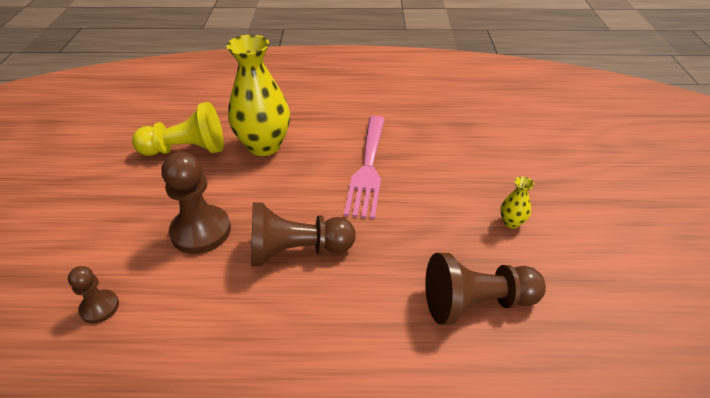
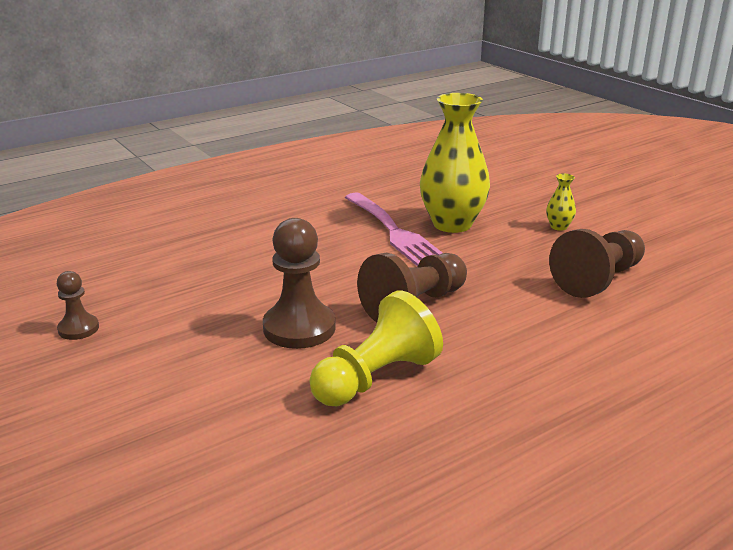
camera: 35 degrees left, 15 degrees down
(99, 307) = (281, 417): brown pawn -> brown pawn (78, 329)
(186, 150) = (179, 279): yellow pawn -> yellow pawn (376, 378)
(264, 146) = (265, 249): yellow vase -> yellow vase (452, 224)

